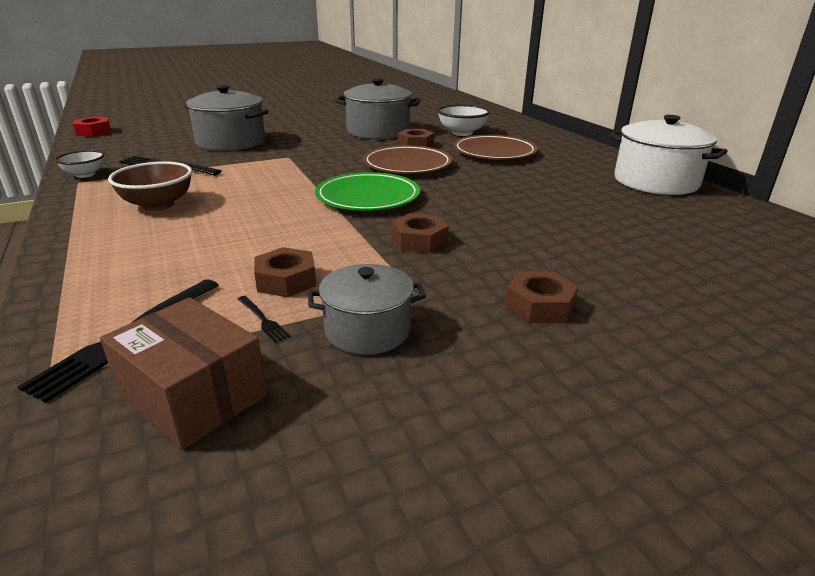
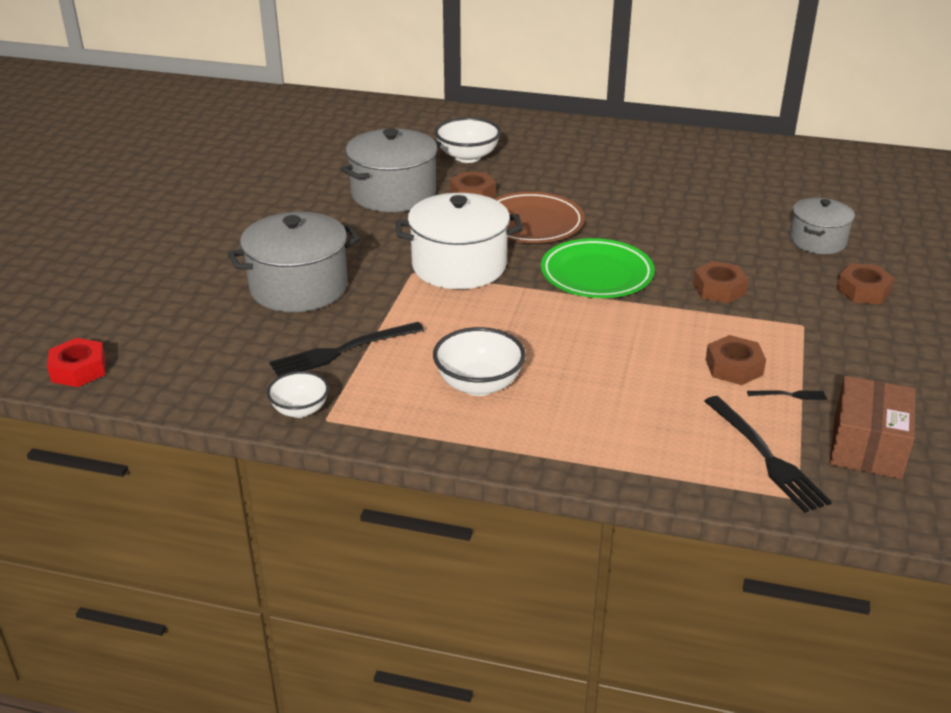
camera: 50 degrees left, 5 degrees up
(158, 205) = (479, 385): brown bowl -> white bowl
(193, 395) = (867, 446): brown box -> brown box turned 60 degrees counterclockwise
(367, 330) = (840, 361): grey pot -> grey pot (817, 241)
(494, 152) = (553, 171): brown plate -> none
(655, 182) = (713, 148): white pot -> white pot (459, 266)

